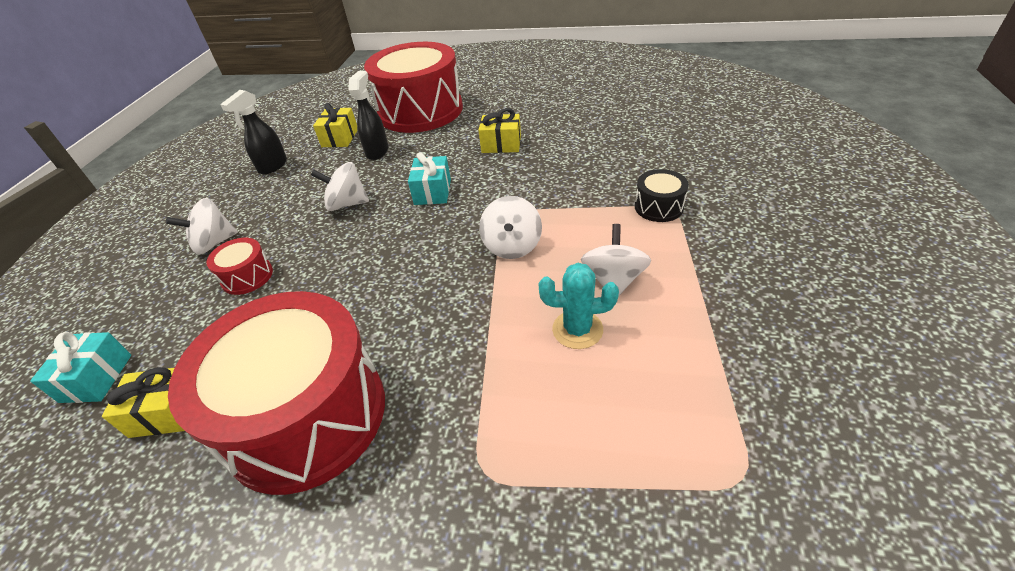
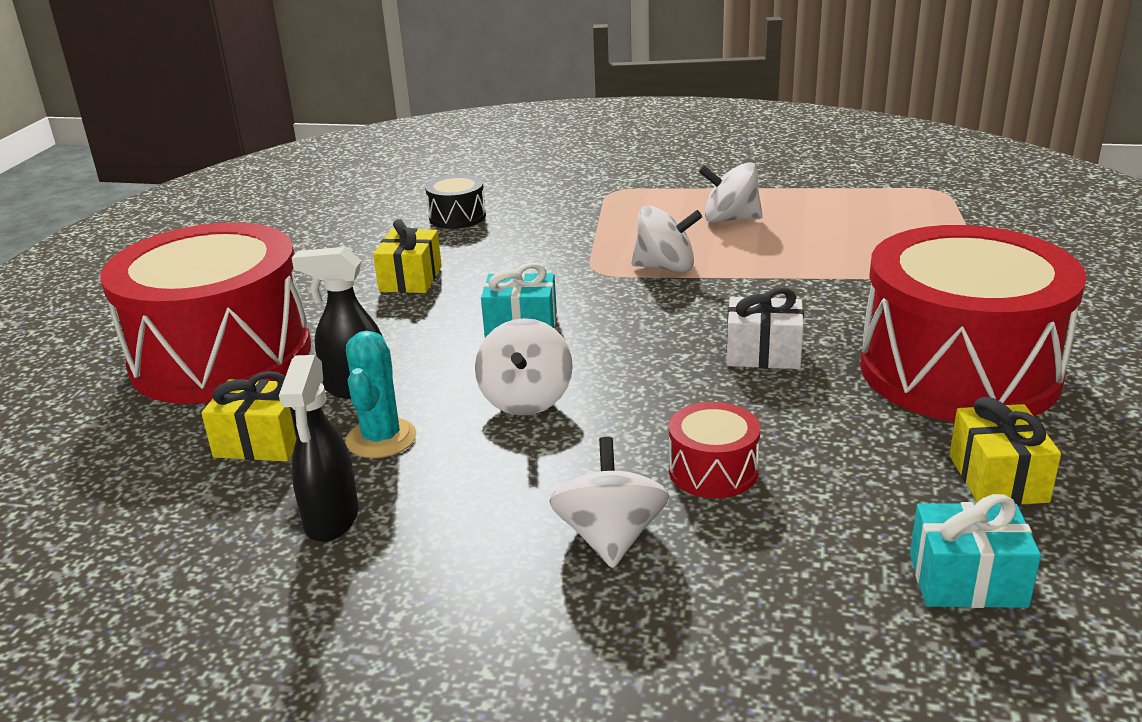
camera: 90 degrees left, 15 degrees down
(214, 243) = (610, 538): white spinning top -> white spinning top turned 150 degrees counterclockwise
(272, 166) = (331, 519): black spray bottle -> black spray bottle turned 60 degrees clockwise
(368, 299) = (763, 353): none -> white gift
(577, 329) = (802, 236): turquoise cactus -> turquoise cactus (381, 438)
(658, 207) = (609, 195): black drum -> black drum (457, 217)

